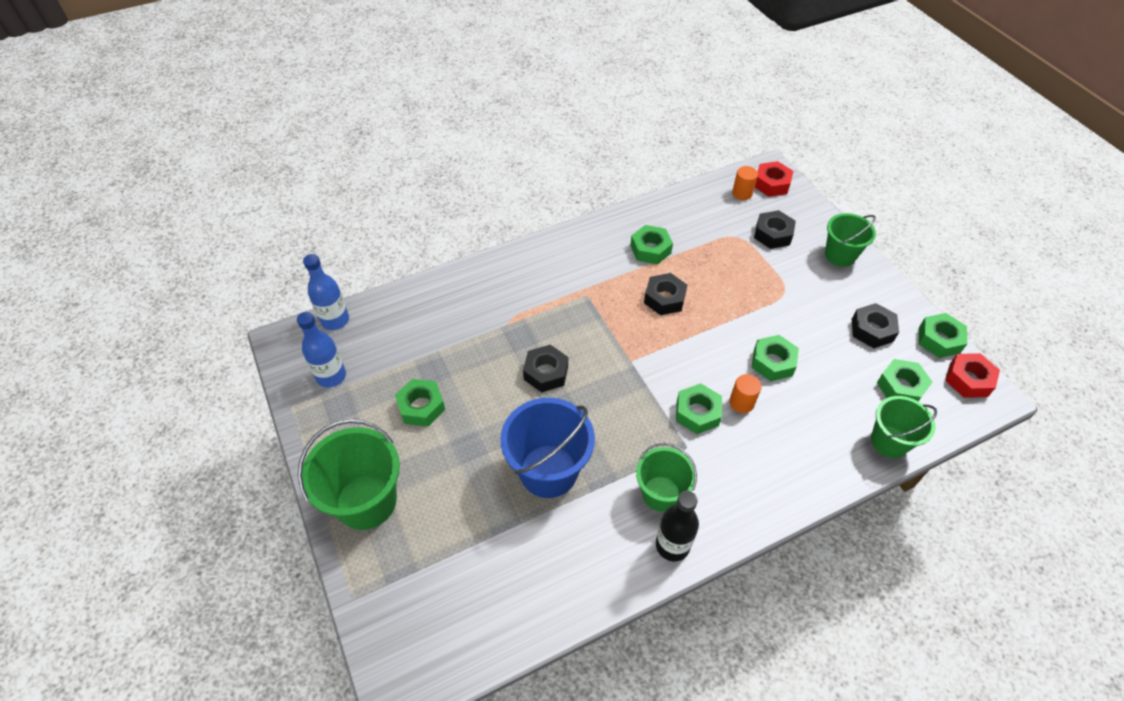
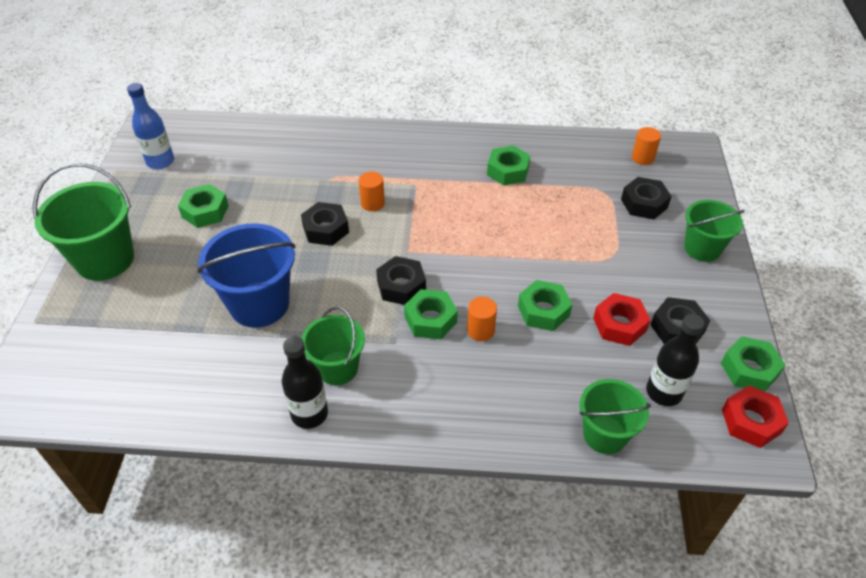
camera: 30 degrees right, 5 degrees down
(335, 320) = (198, 124): blue bottle -> none
(565, 329) = (372, 203): none -> orange cylinder
(664, 298) = (484, 215): black nut -> black nut (401, 286)
(771, 184) = (682, 160): red nut -> red nut (619, 324)
(901, 387) = (664, 392): green nut -> black bottle

